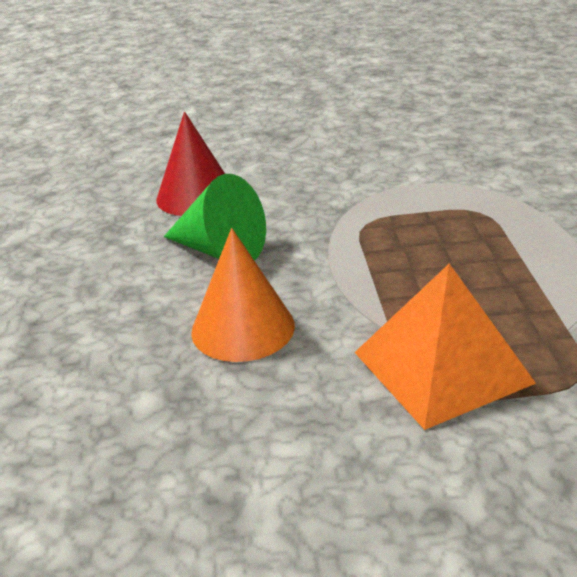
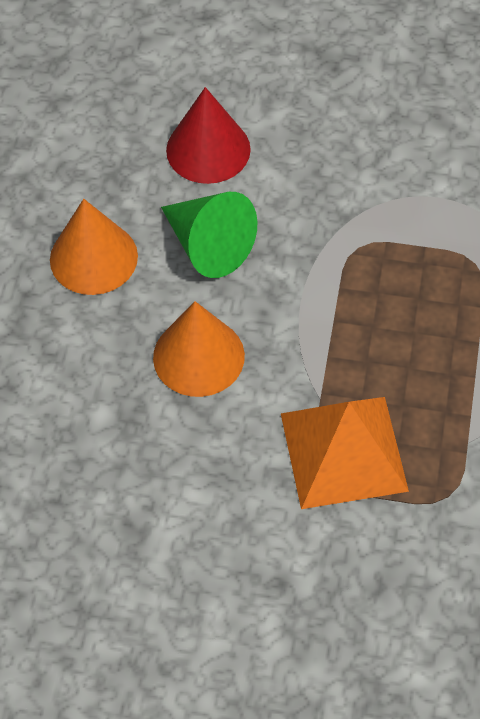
camera: 15 degrees right, 25 degrees up
(104, 281) = (93, 257): none -> orange cone

